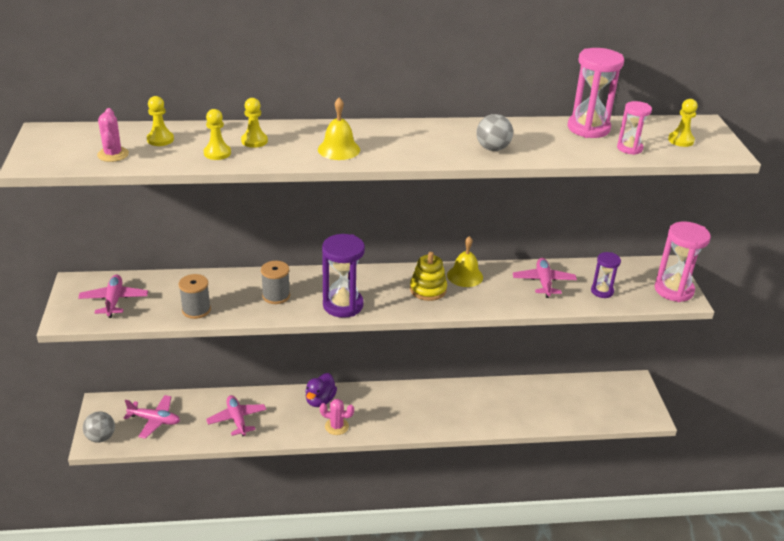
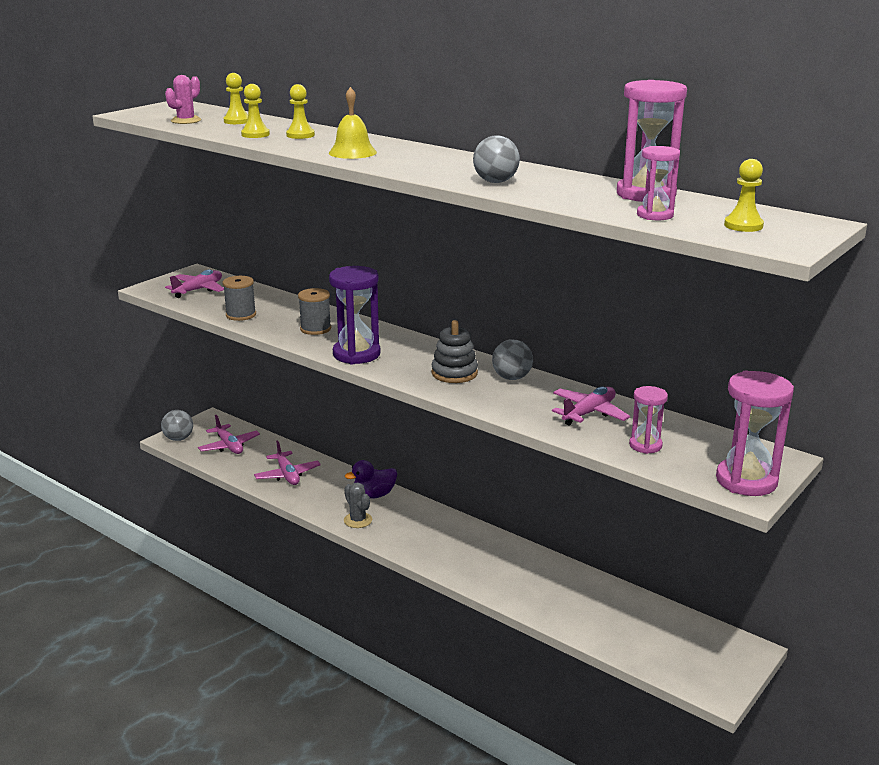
camera: 45 degrees right, 10 degrees down
(237, 419) = (287, 475): pink plane -> pink plane turned 135 degrees clockwise
(336, 426) = (358, 520): pink cactus -> grey cactus
(428, 289) = (454, 373): yellow stacking toy -> grey stacking toy
(465, 276) = (511, 378): yellow bell -> grey ball
(602, 291) = (645, 445): purple hourglass -> pink hourglass

